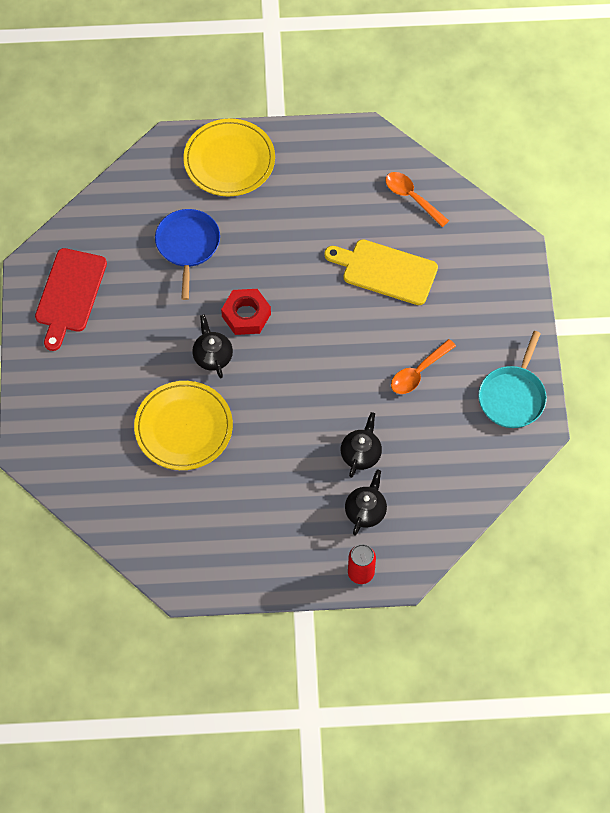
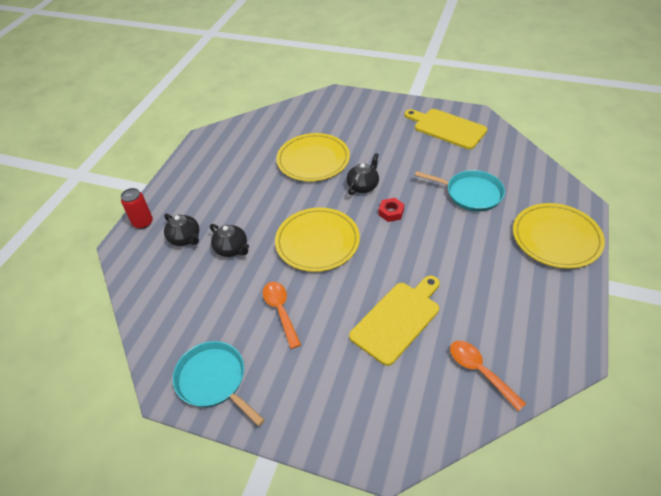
camera: 115 degrees right, 15 degrees down
(69, 294) = (447, 128): red cutting board -> yellow cutting board
(187, 245) = (470, 193): blue pan -> turquoise pan
(212, 356) = (363, 186): black teapot -> black teapot turned 60 degrees counterclockwise
(246, 315) = (391, 212): red nut -> red nut, size x0.64
(317, 373) = (317, 242): none -> yellow plate
(412, 197) = (480, 371): orange spoon -> orange spoon turned 105 degrees counterclockwise

